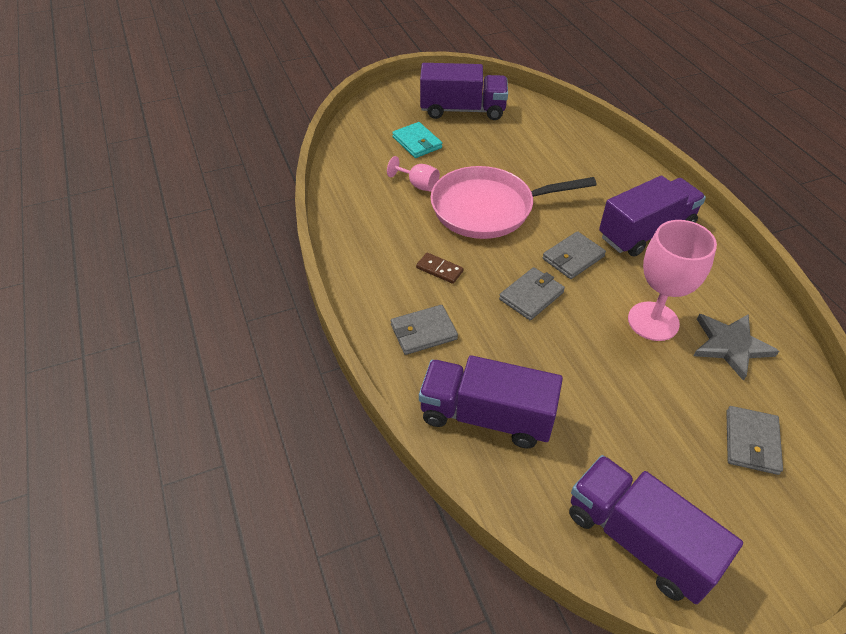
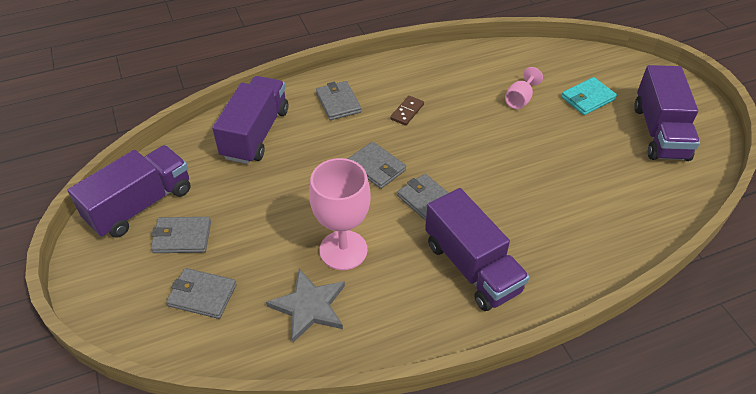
camera: 90 degrees right, 0 degrees up
(487, 208) = (492, 144): pink pan -> none
(678, 477) = (182, 237): none -> grey wallet

